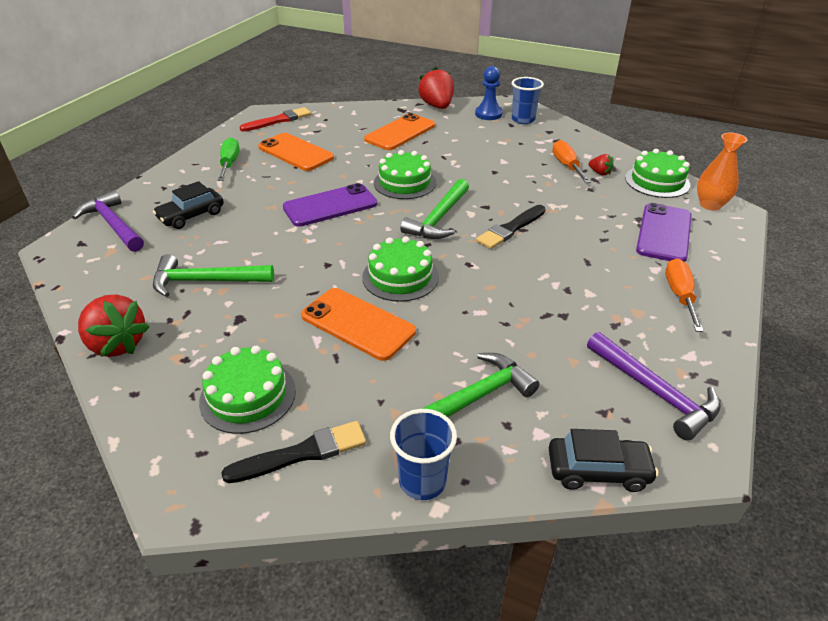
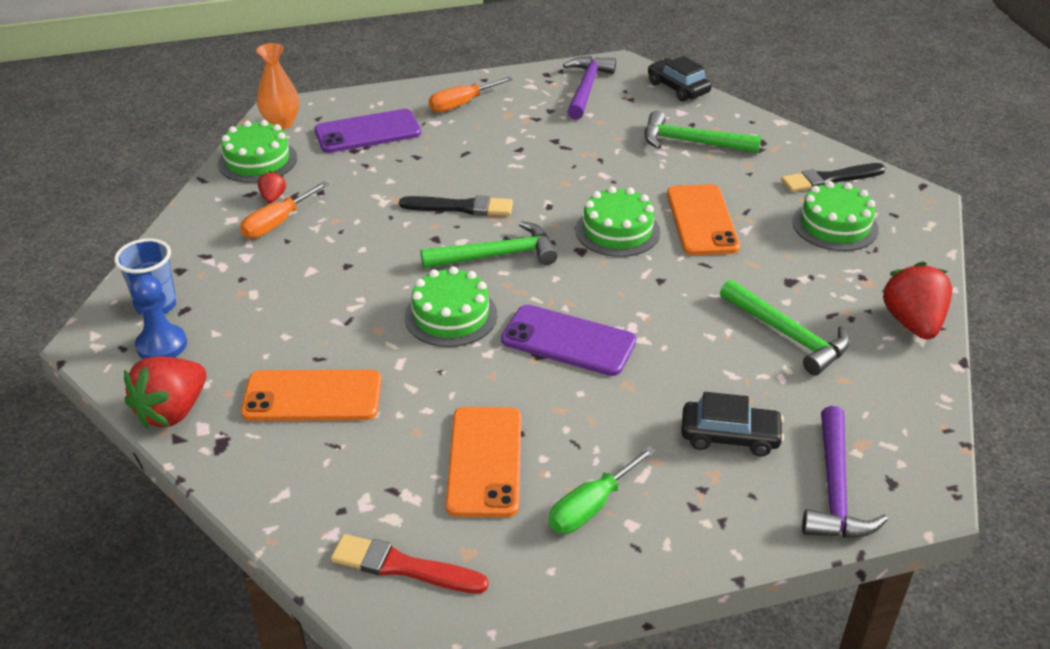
camera: 130 degrees left, 0 degrees up
(301, 453) = (830, 179): black brush -> black brush turned 45 degrees counterclockwise
(422, 481) = (774, 133): blue cup -> none

